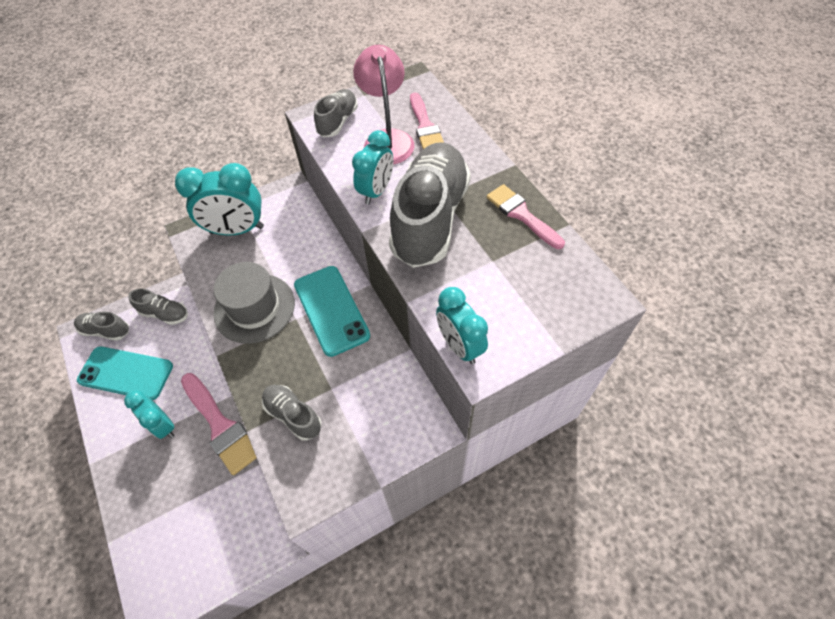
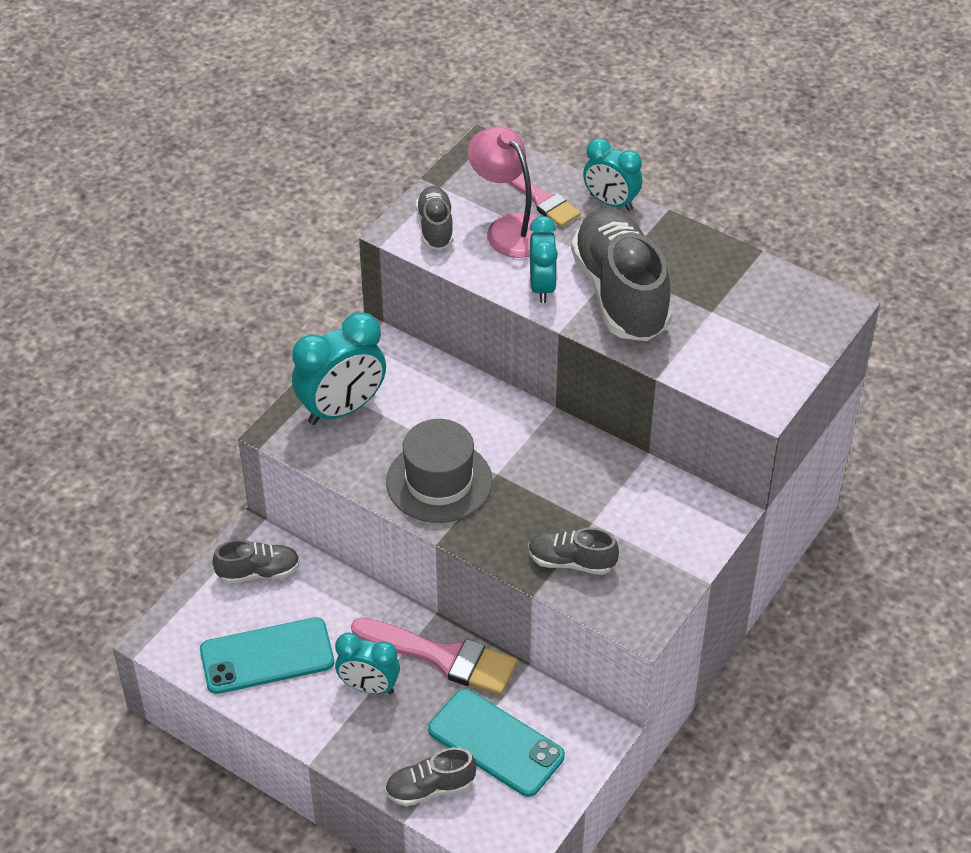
camera: 30 degrees left, 10 degrees down
(106, 330) = (192, 623): grey shoe -> grey shoe (430, 788)
(331, 310) = (531, 449): turquoise phone -> turquoise phone (495, 743)
(459, 345) = (733, 395): turquoise clock -> turquoise clock (611, 202)
(521, 215) = (710, 257): pink brush -> none

